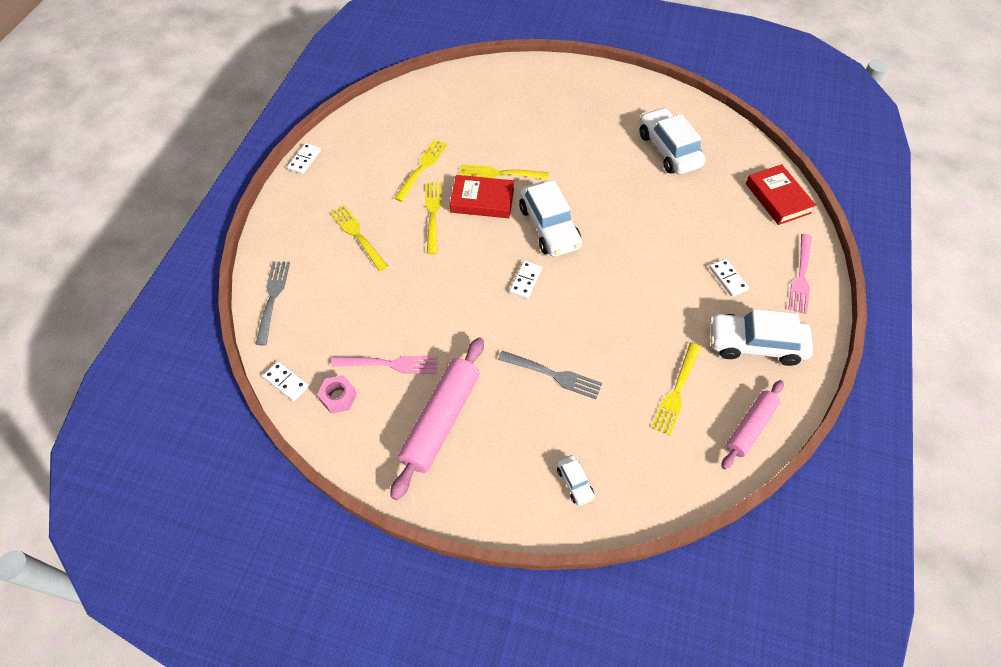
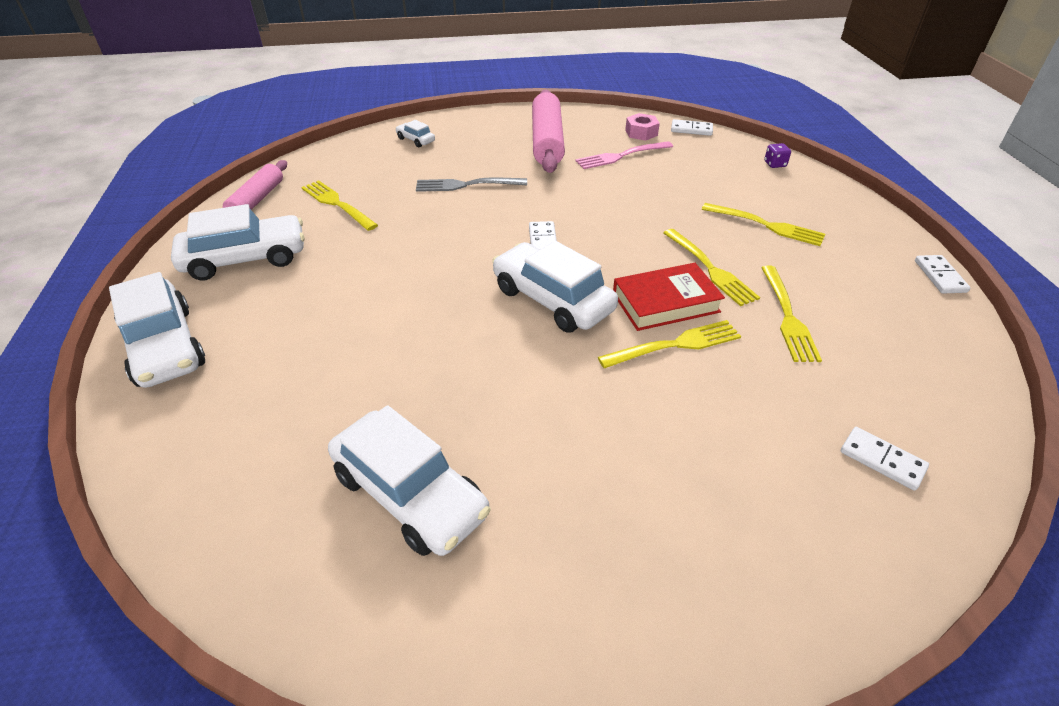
camera: 155 degrees right, 15 degrees down
(273, 298) = (775, 164): grey fork -> purple dice
(676, 391) = (337, 204): yellow fork -> yellow fork turned 45 degrees counterclockwise
(728, 279) = (280, 313): white domino -> white domino (882, 460)
(777, 198) = (179, 463): red book -> none
(801, 276) = (164, 346): pink fork -> white car

